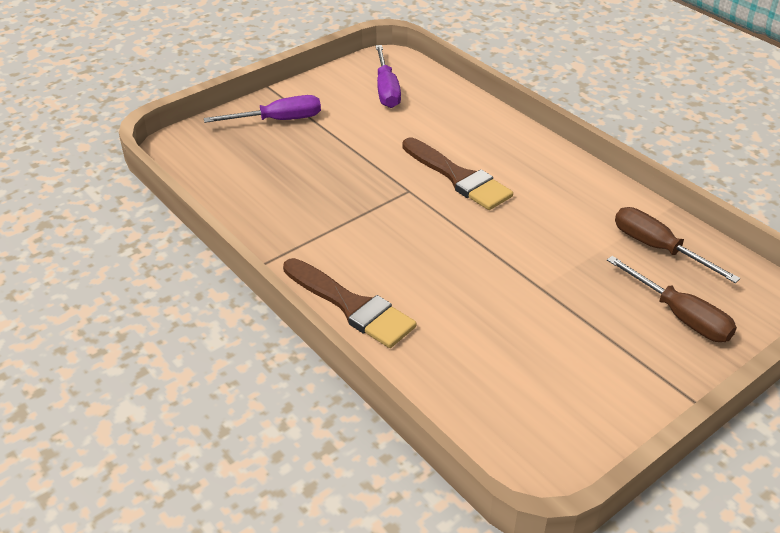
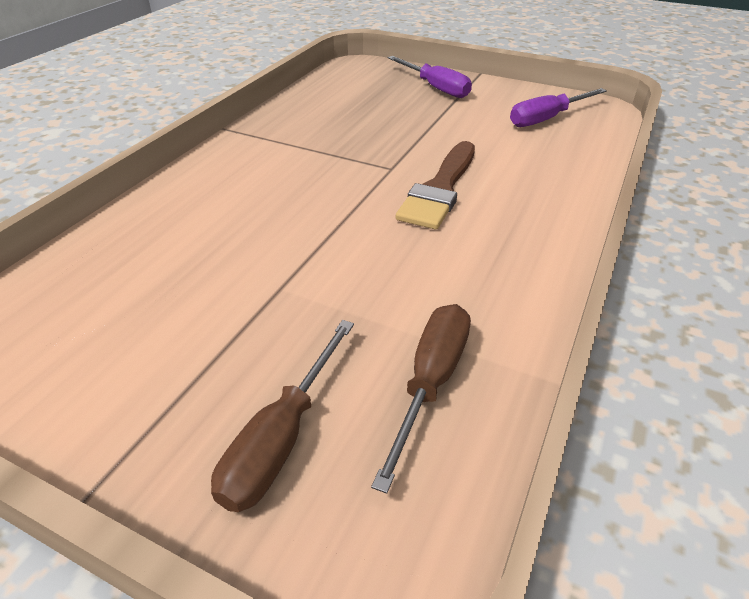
camera: 65 degrees right, 0 degrees up
(351, 306) = (193, 180): brown brush -> none

